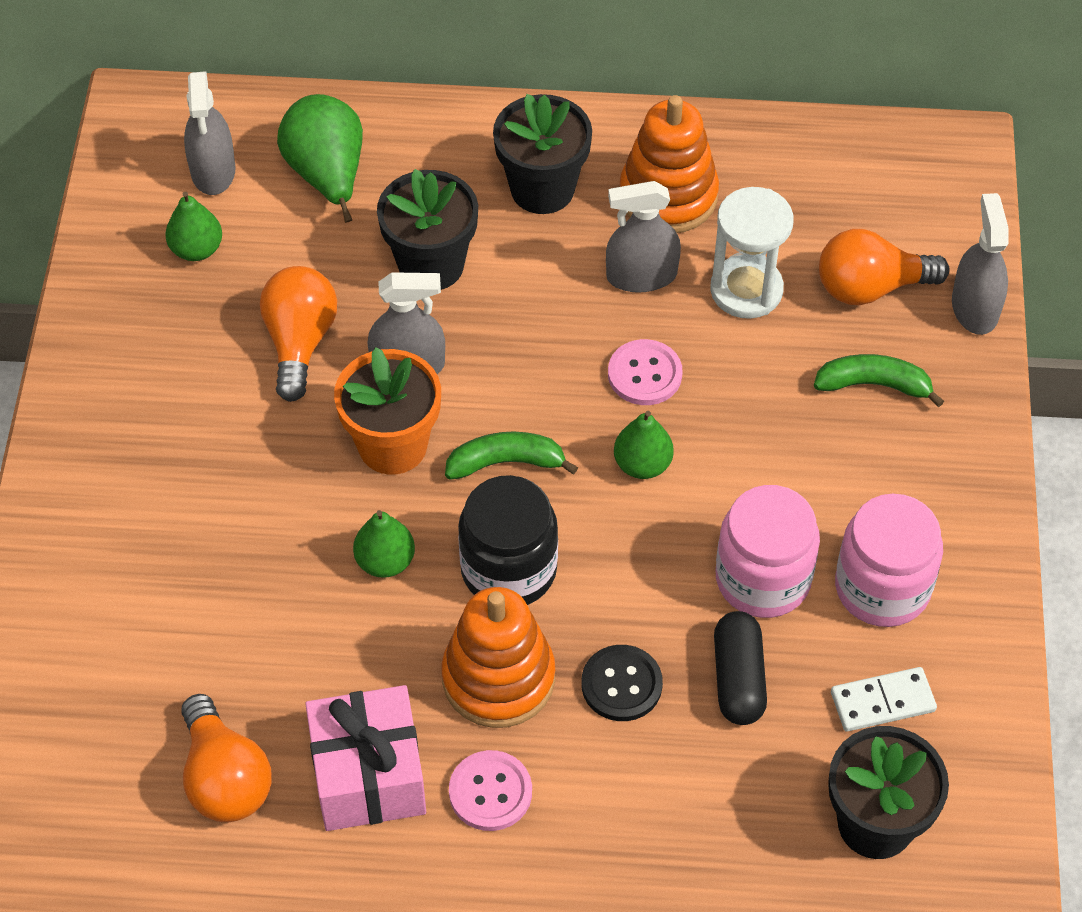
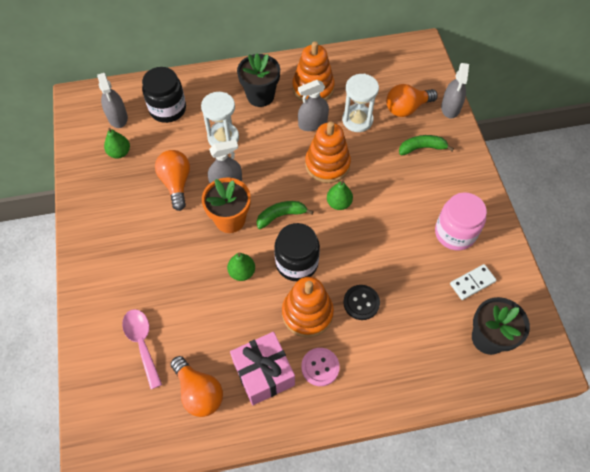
camera: 15 degrees left, 5 degrees up
(137, 654) = (142, 343): none -> pink spoon
(327, 175) = (168, 109): green pear -> black jar
(431, 265) = (223, 138): black flower pot -> white hourglass
(644, 374) = (327, 164): pink button -> orange stacking toy
(738, 678) = (409, 287): black capsule -> none
(763, 579) = (405, 241): pink jar -> none
(974, 307) = (450, 107): grey spray bottle -> grey spray bottle turned 150 degrees counterclockwise

